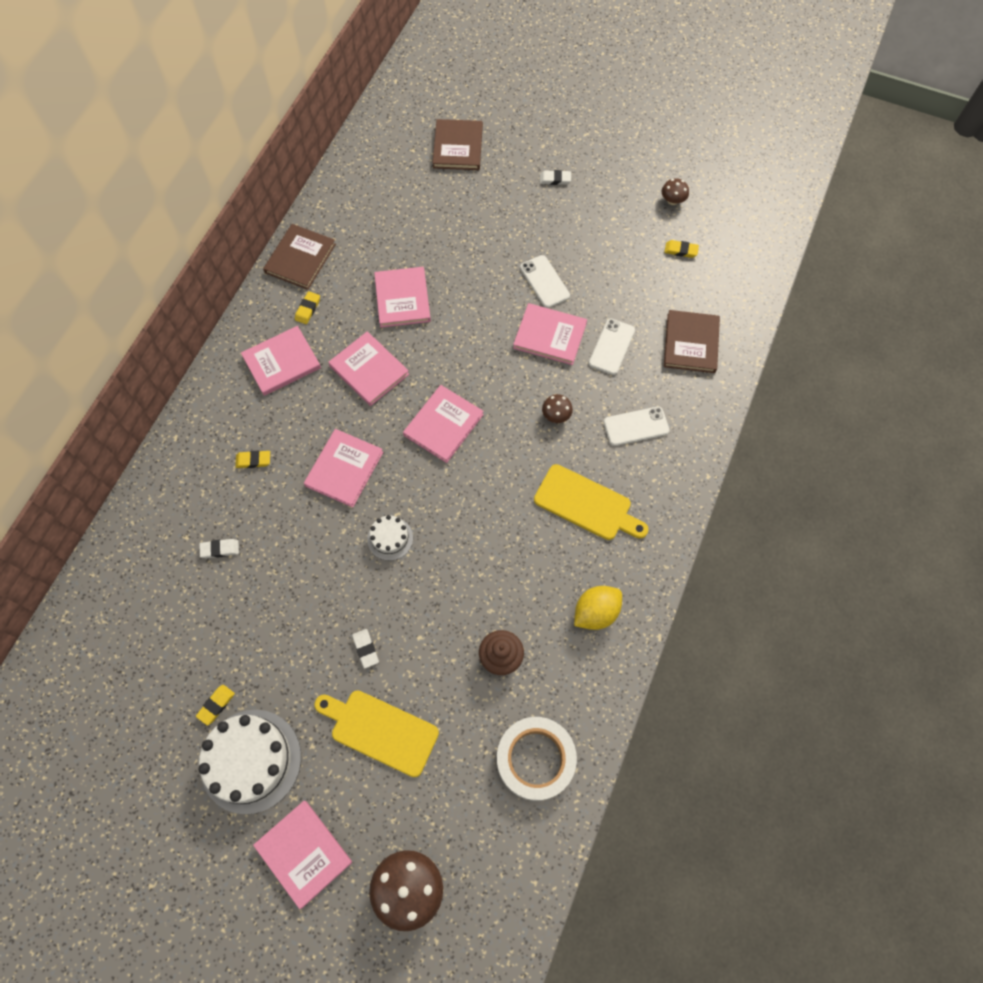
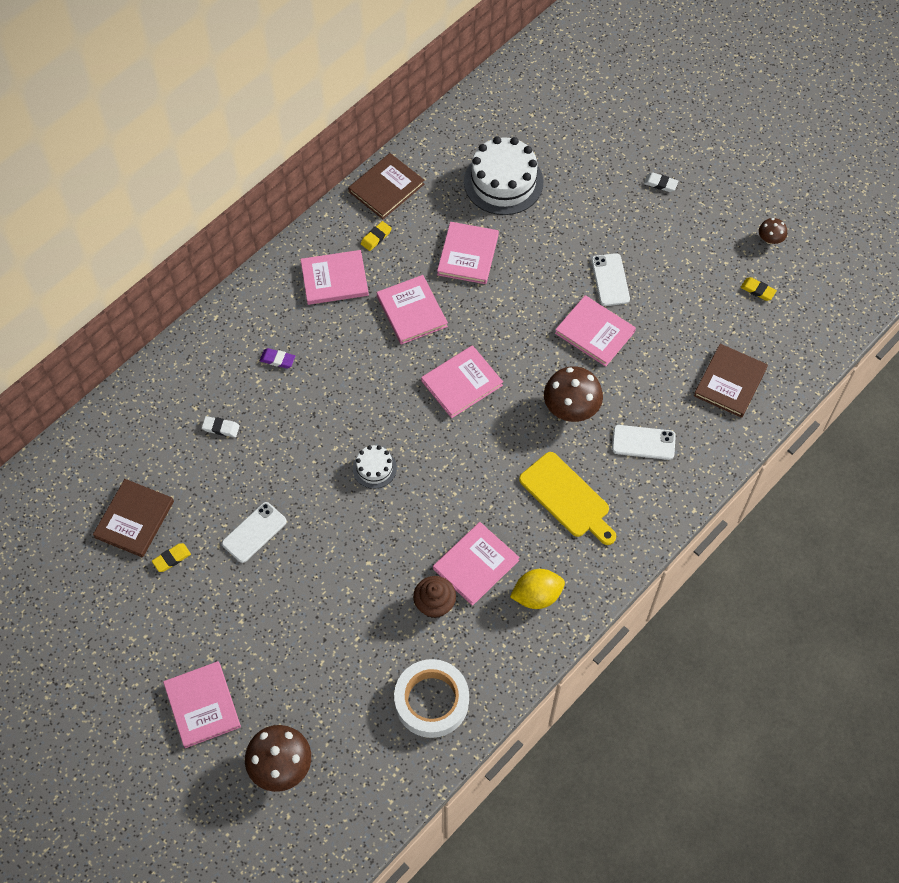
camera: 20 degrees right, 5 degrees down
(251, 761) = (185, 614): white cake -> white cake (503, 182)
(253, 460) = (277, 359): yellow eraser -> purple eraser
(344, 469) = (356, 393): pink book -> pink book (475, 564)
(365, 649) = (317, 556): white eraser -> none
(380, 731) = (304, 629): yellow cutting board -> none
(458, 147) = (577, 124): brown book -> brown book (134, 519)
(556, 415) = (571, 408): brown mushroom -> brown mushroom, size x1.94
(611, 347) = (650, 361): white phone -> white phone (254, 532)

